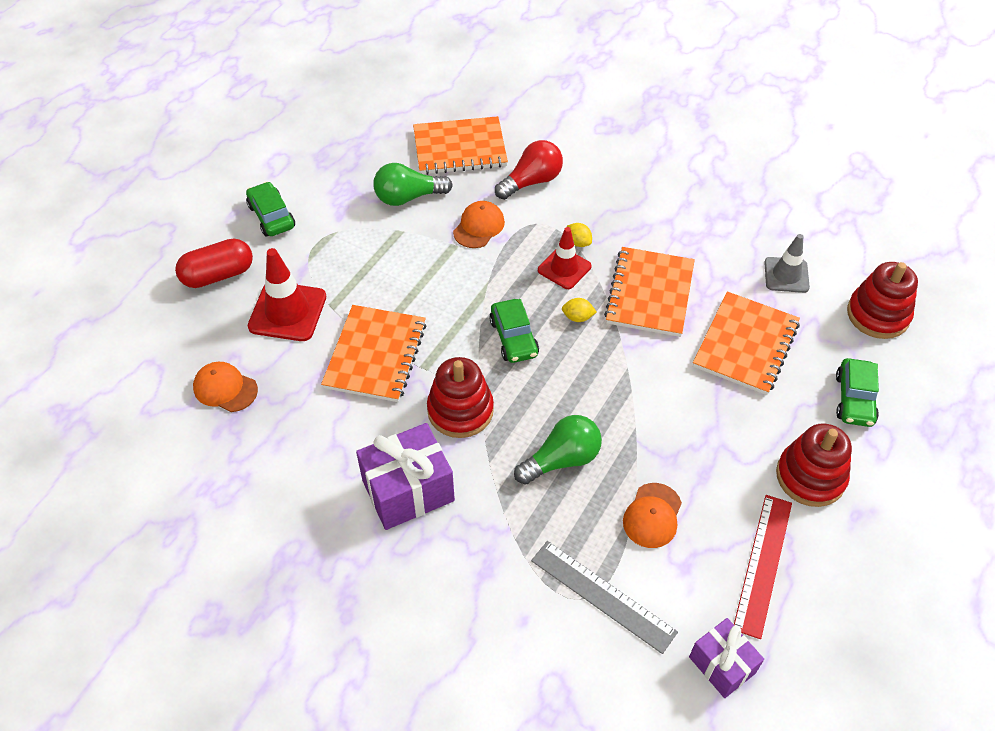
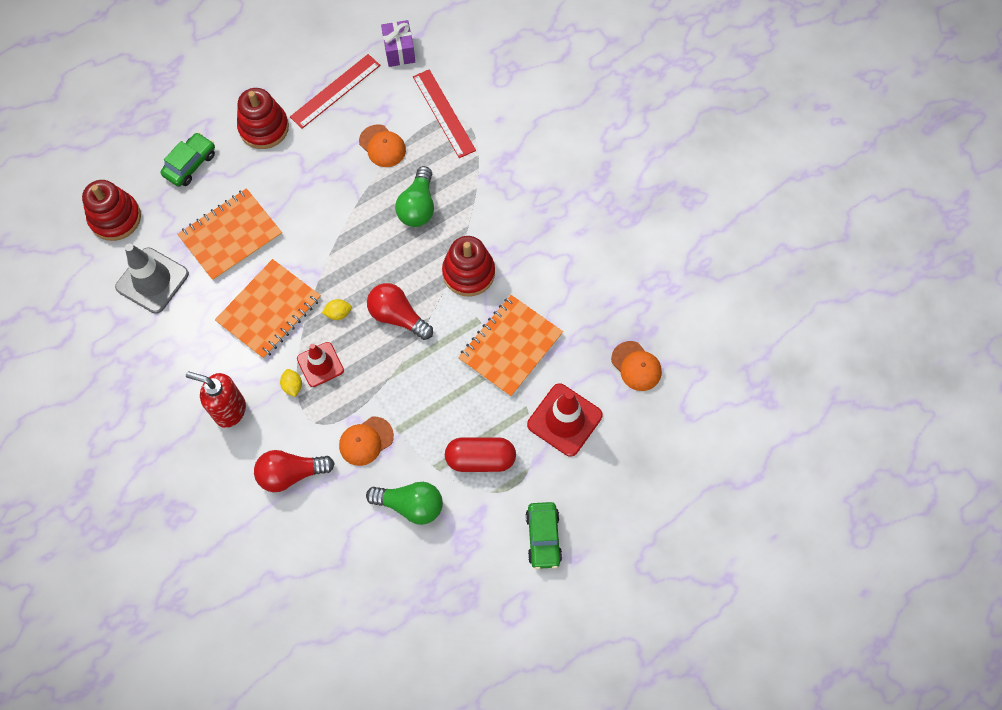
camera: 155 degrees left, 15 degrees up
(218, 275) = (611, 486): red capsule -> red capsule (480, 459)
(408, 491) = (533, 228): purple gift -> none
(459, 148) = (333, 548): orange notebook -> none
(513, 338) = (397, 316): green car -> red light bulb
(562, 459) = (418, 207): green light bulb -> green light bulb turned 75 degrees counterclockwise
(577, 317) = (338, 313): yellow lemon -> yellow lemon turned 45 degrees counterclockwise
(602, 596) = (444, 113): grey ruler -> red ruler
(622, 204) = (229, 410): none -> red soap dispenser
(652, 515) = (382, 146): orange cap -> orange cap turned 90 degrees clockwise
(786, 275) = (152, 280): grey traffic cone -> grey traffic cone, size x1.52

